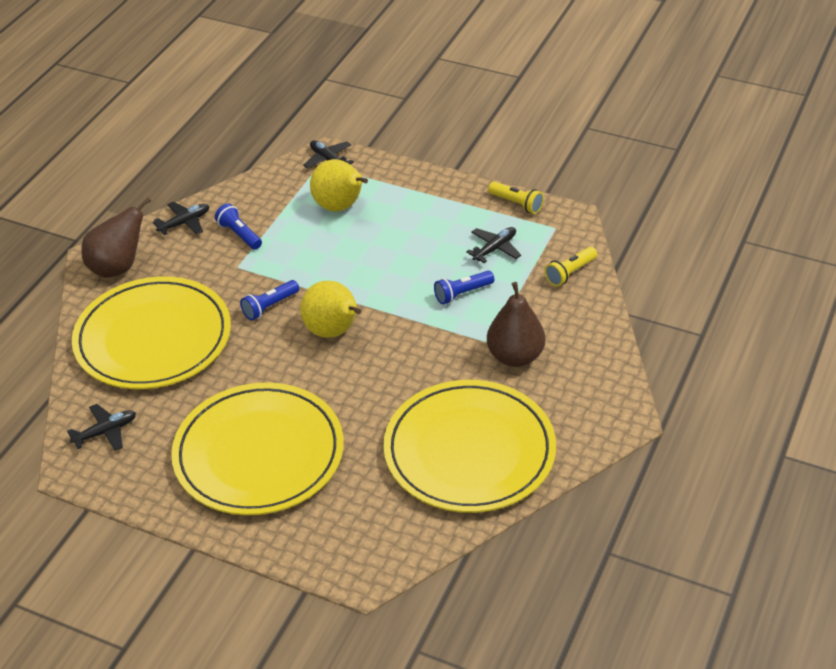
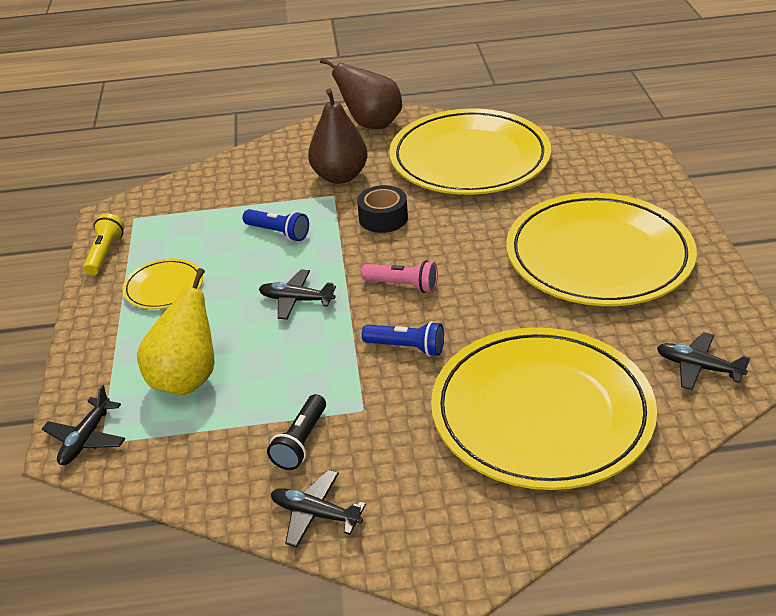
camera: 120 degrees left, 5 degrees down
(118, 267) = (458, 529): brown pear -> brown pear (371, 124)
(239, 234) = (301, 442): blue flashlight -> black flashlight
(333, 332) = (403, 285): yellow pear -> pink flashlight
(427, 356) = (383, 218): none -> black tape
(447, 220) = (164, 287): none -> yellow plate
(495, 248) = (193, 239): black plane -> black plane (296, 300)
(570, 273) = (201, 187): yellow flashlight -> none

